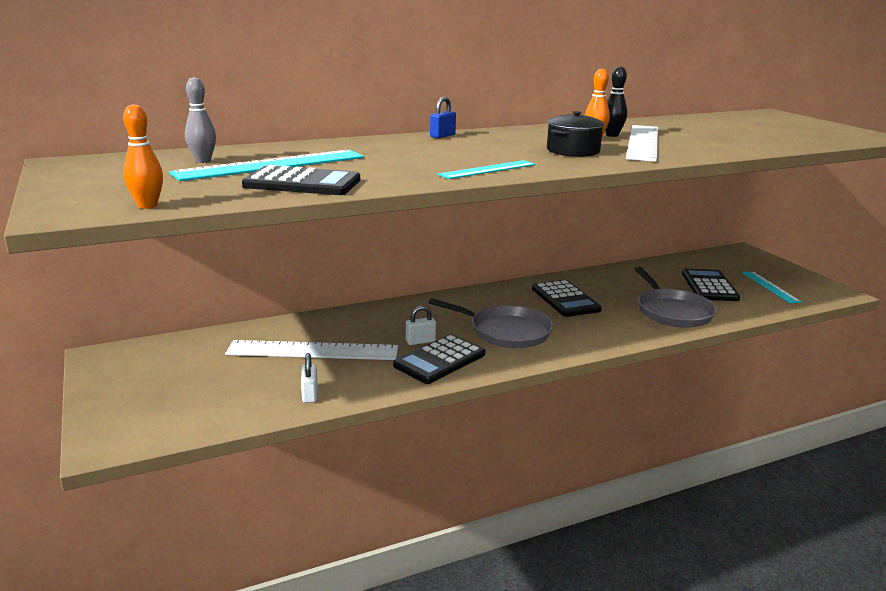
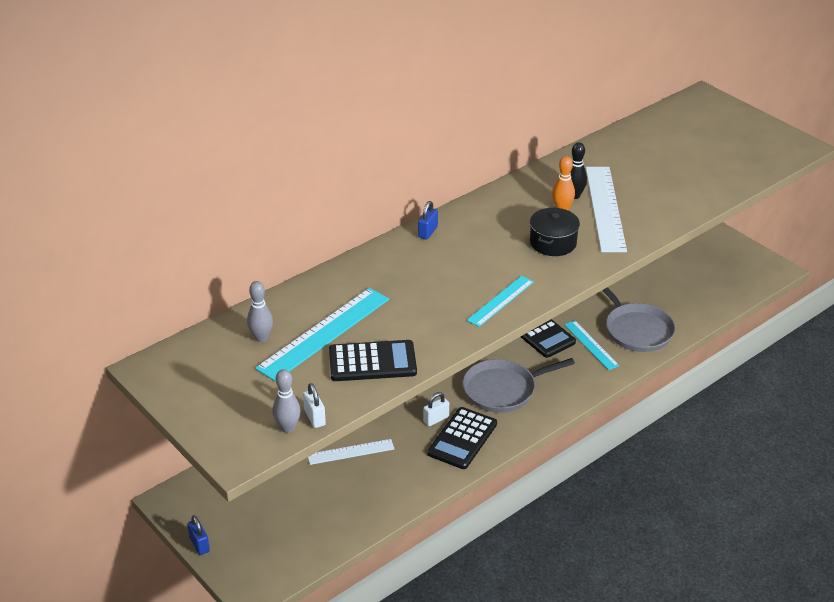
camera: 15 degrees left, 15 degrees up
(90, 394) = (199, 544): none -> blue padlock
(147, 206) = (288, 428): orange bowling pin -> grey bowling pin
(310, 394) = (378, 503): white padlock -> white padlock (314, 417)
(313, 351) = (350, 452): white ruler -> white ruler, size x0.58
(506, 331) = (503, 390): grey pan -> grey pan turned 150 degrees clockwise
(709, 286) = (662, 284): black calculator -> none
(770, 287) = (715, 273): turquoise ruler -> turquoise ruler (591, 345)

